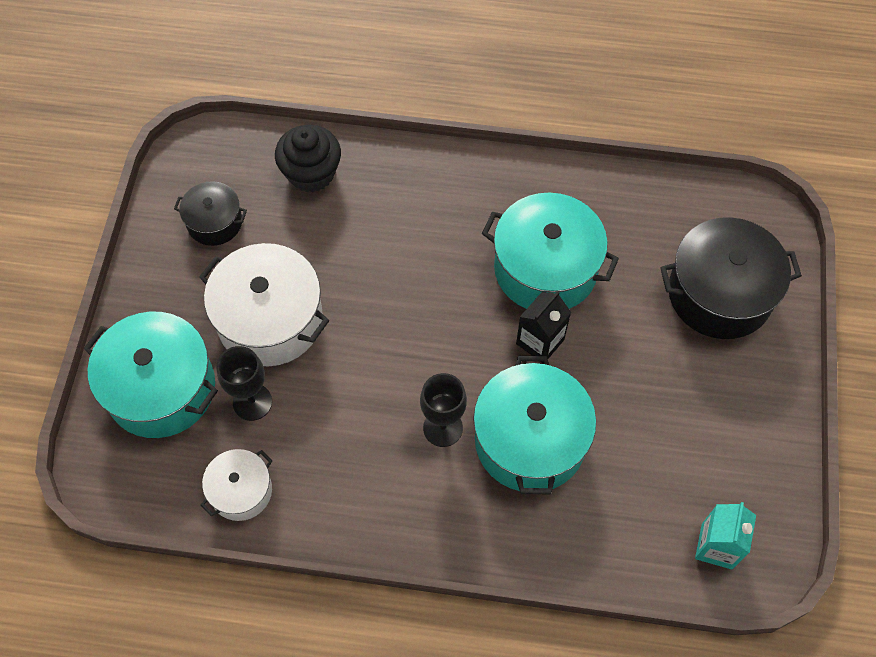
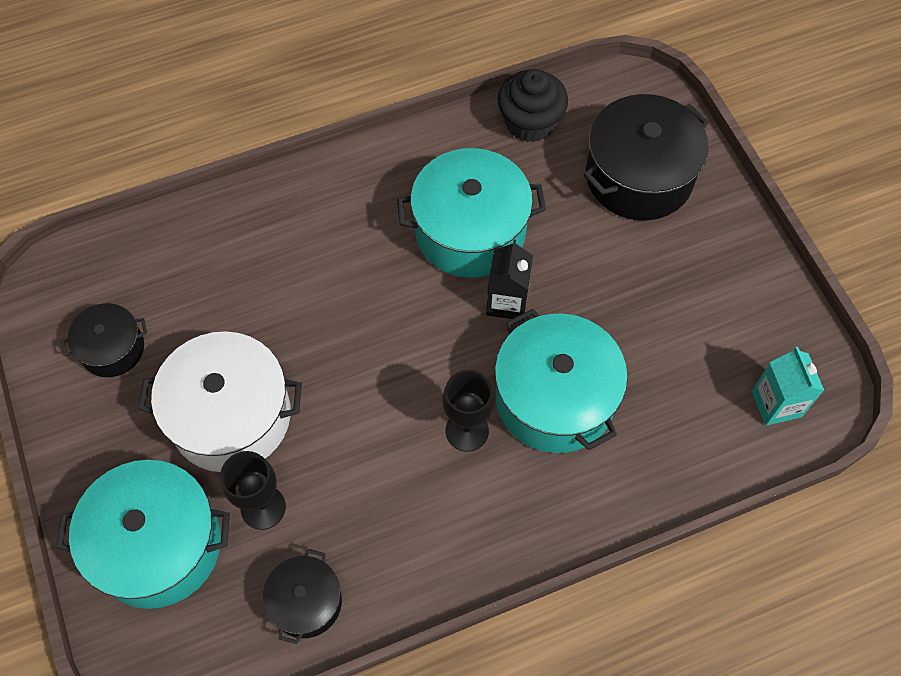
camera: 30 degrees left, 0 degrees up
(241, 491) = (306, 602): white pot -> black pot
(311, 173) = (184, 251): black cupcake -> black cupcake (530, 122)

